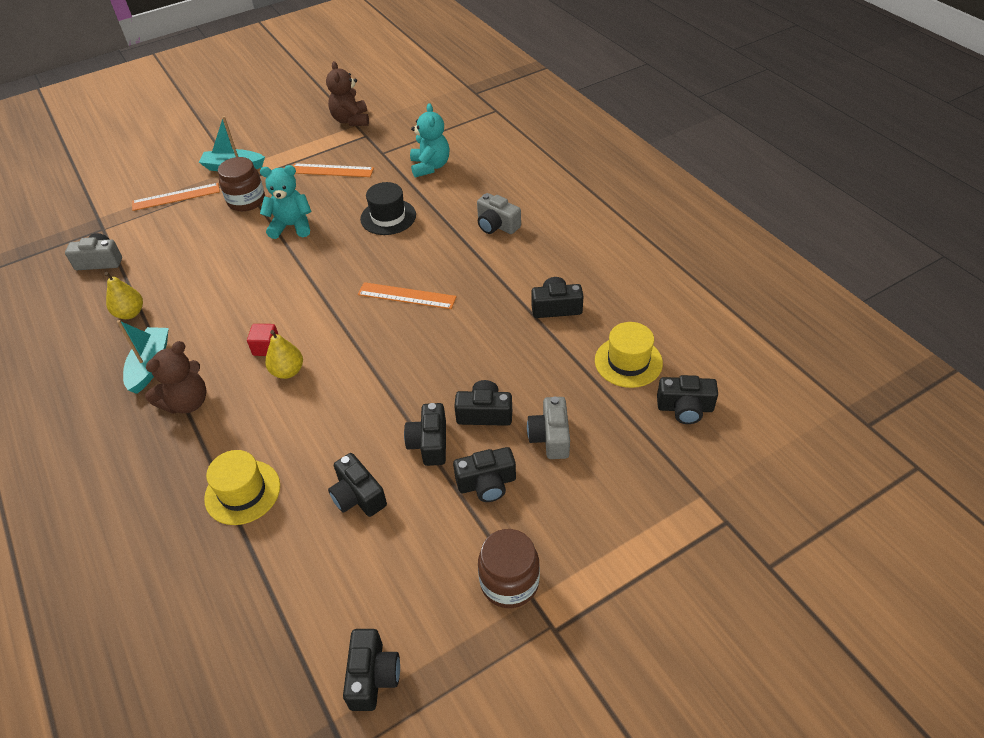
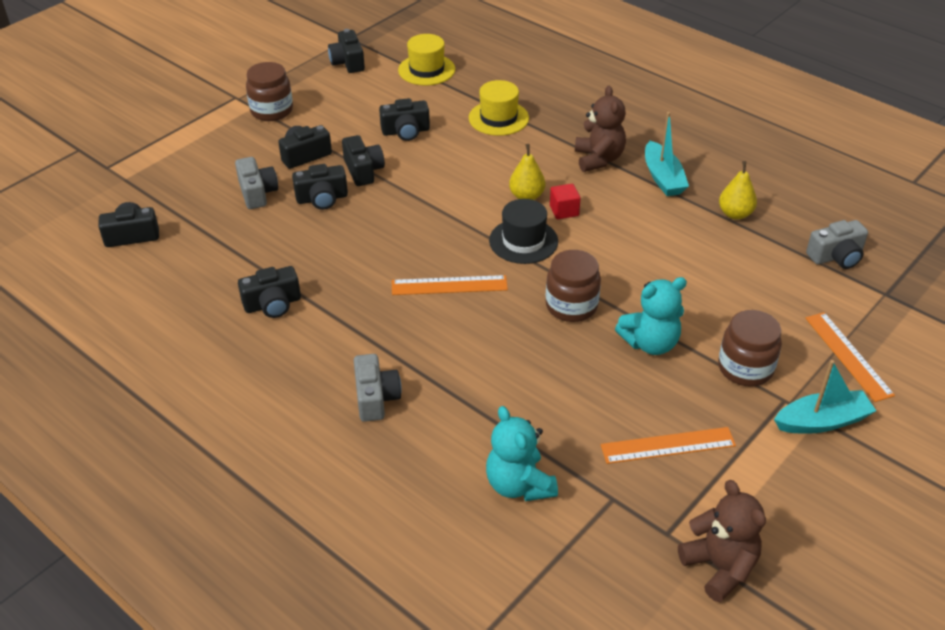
camera: 160 degrees right, 5 degrees down
(176, 197) = (848, 355): orange ruler -> orange ruler turned 75 degrees counterclockwise
(187, 402) = (598, 159): brown teddy bear -> brown teddy bear turned 150 degrees clockwise
(325, 261) = (571, 306): none -> brown jar
(358, 496) = (406, 131): black camera -> black camera turned 135 degrees clockwise
(388, 217) = (531, 381): black hat -> black hat (523, 241)
(496, 225) = (376, 398): grey camera -> grey camera turned 60 degrees clockwise
(628, 362) = (187, 264): yellow hat -> yellow hat (426, 70)

